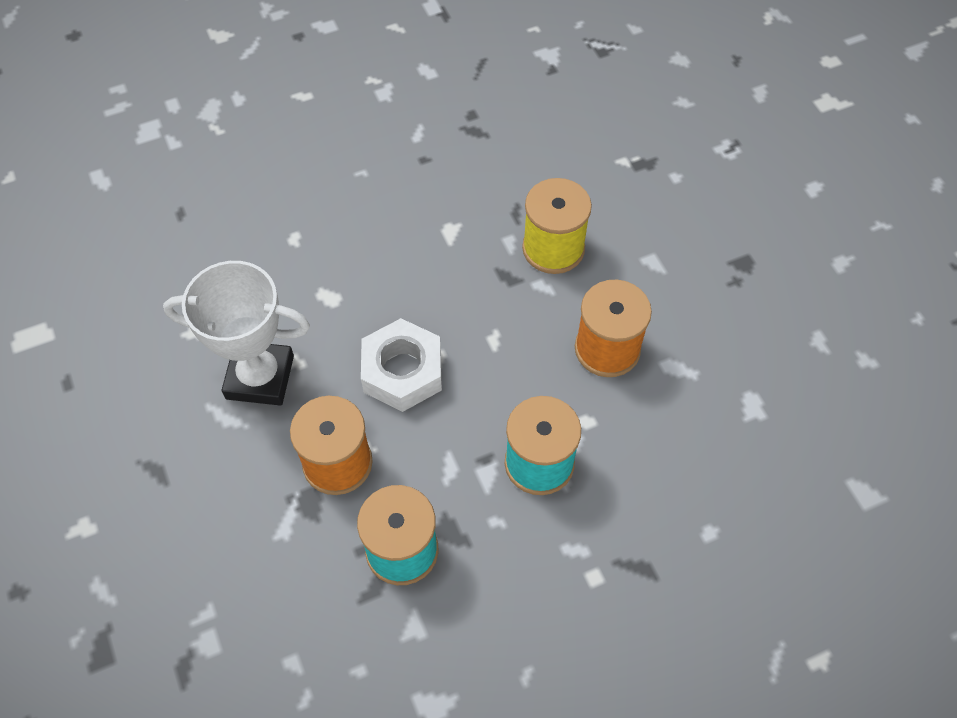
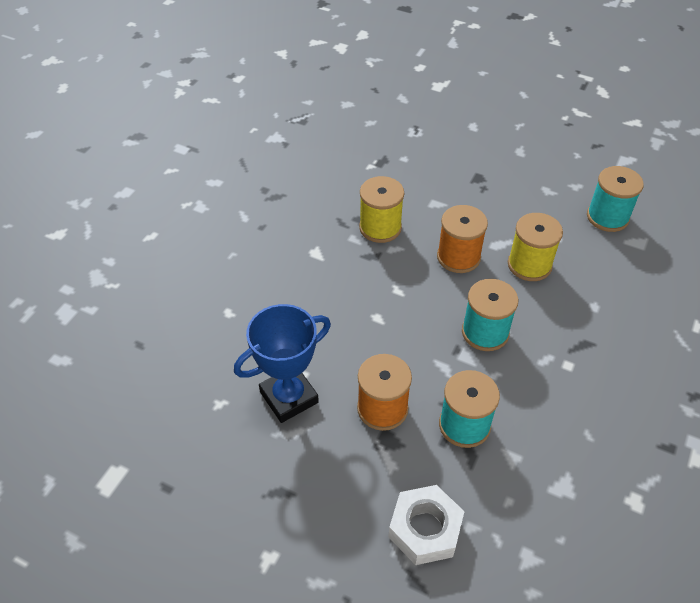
camera: 40 degrees left, 10 degrees down
(260, 377) = (289, 397): white trophy -> blue trophy
(402, 371) = (367, 338): white nut -> white nut (425, 529)
(684, 420) = (529, 265): none -> yellow spool
(862, 431) = (607, 217): none -> turquoise spool

